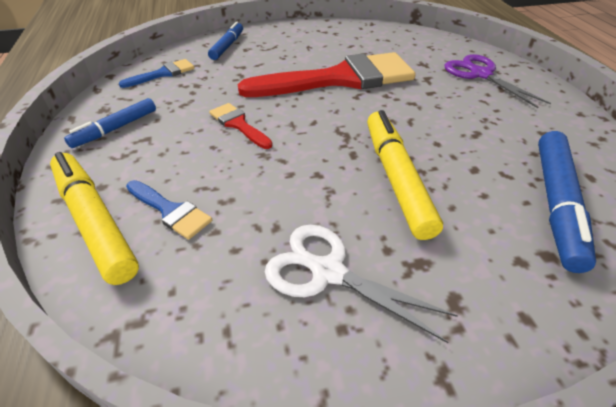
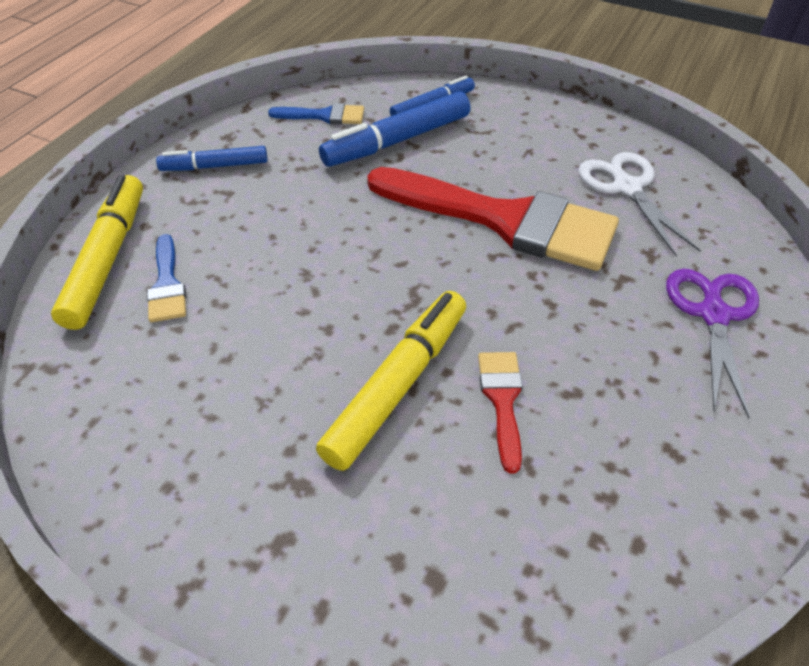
camera: 40 degrees right, 5 degrees up
(238, 124) = (323, 223): red brush -> red brush (502, 400)
(327, 272) = (215, 431): white scissors -> white scissors (626, 187)
(556, 204) = (534, 539): blue marker -> blue marker (397, 141)

